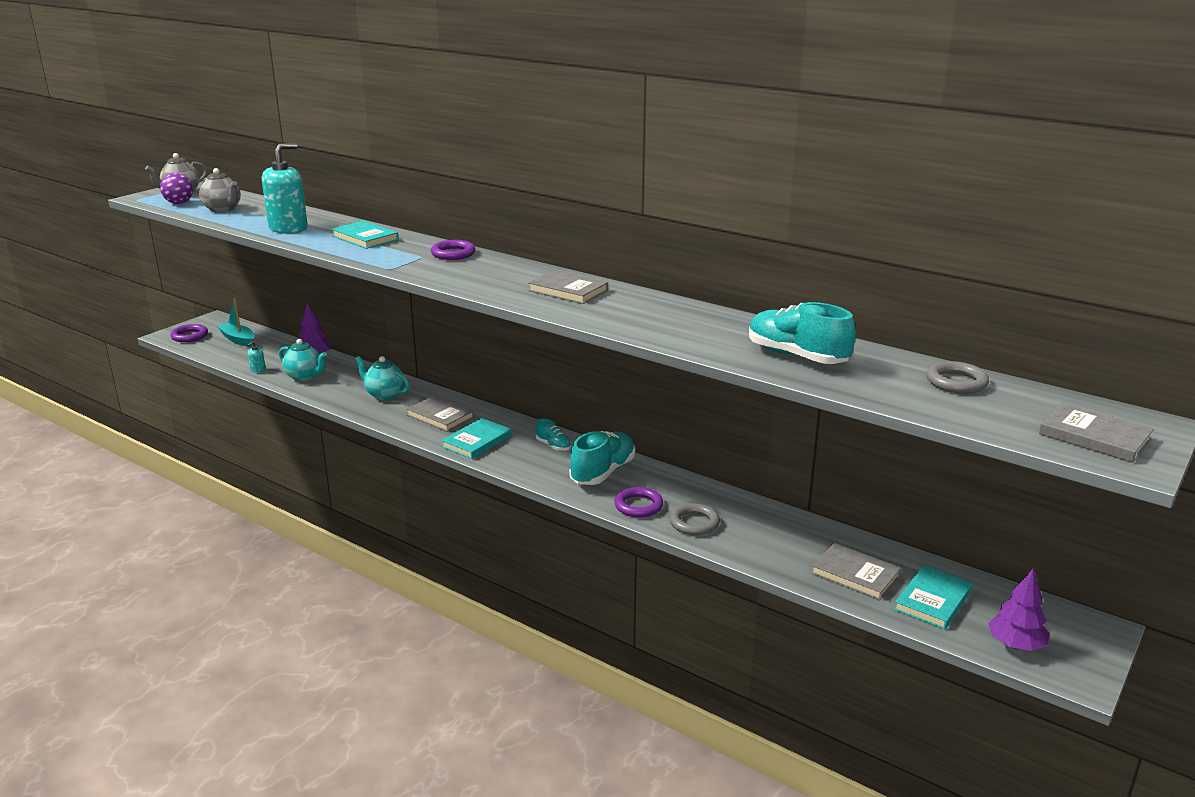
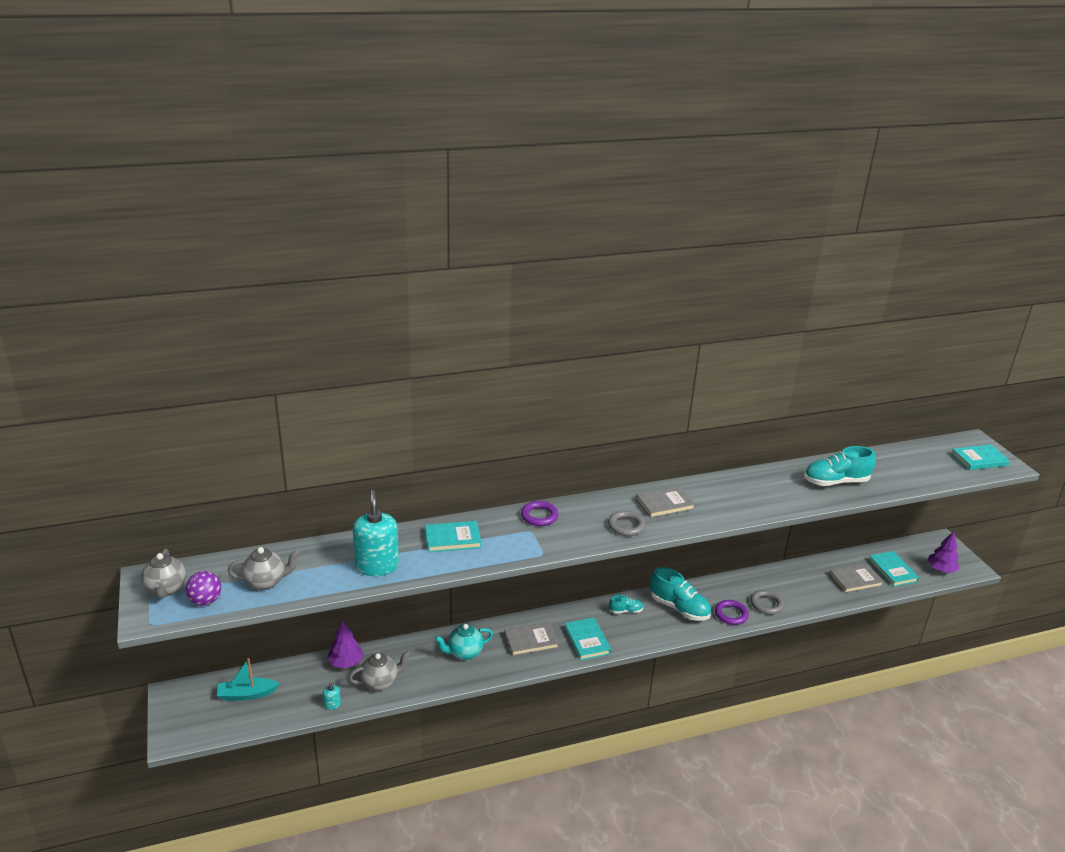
camera: 55 degrees left, 5 degrees up
(189, 336) = (195, 723): purple ring -> none
(305, 377) = (380, 682): turquoise teapot -> grey teapot
(603, 472) = (679, 608): turquoise shoe -> turquoise shoe turned 150 degrees clockwise
(956, 382) = (900, 458): grey ring -> grey ring (626, 526)
(1094, 437) = (979, 459): grey book -> turquoise book

